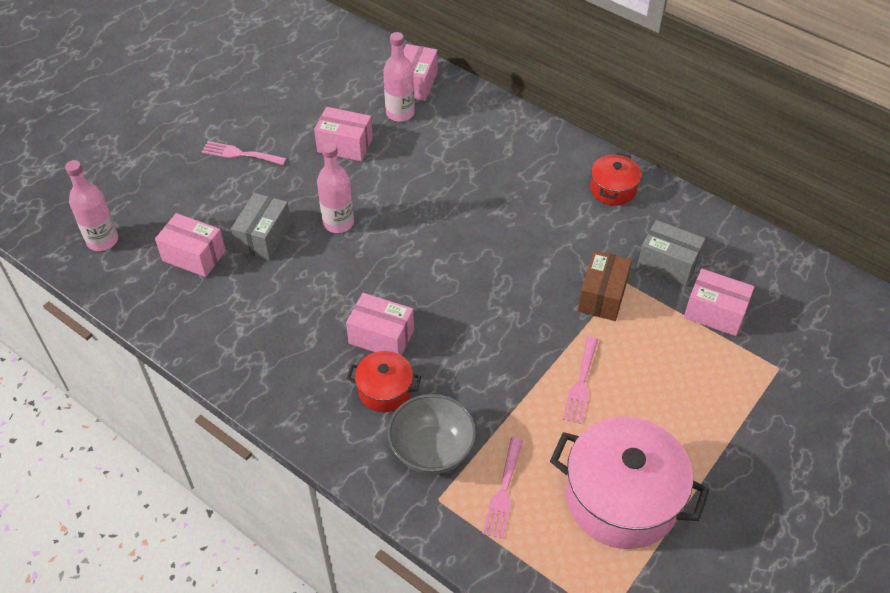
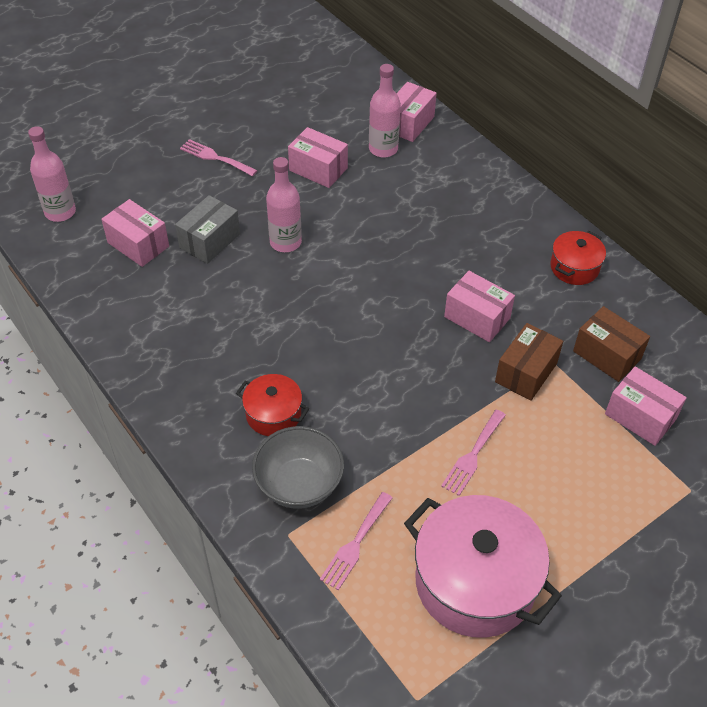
camera: 15 degrees right, 0 degrees up
(381, 336) = (288, 361): pink box -> pink box (477, 317)
(668, 263) = (607, 355): grey box -> brown box

